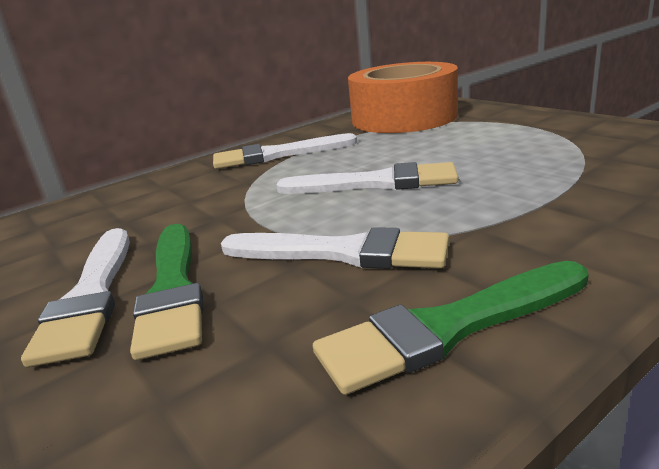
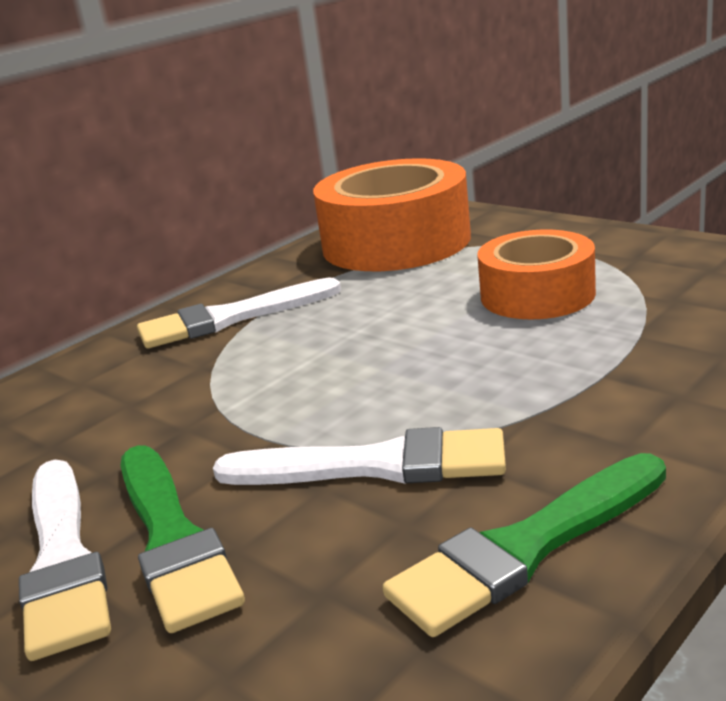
camera: 10 degrees left, 0 degrees up
(375, 183) = (387, 357): white brush -> none
(498, 150) = (537, 295): none -> orange tape

